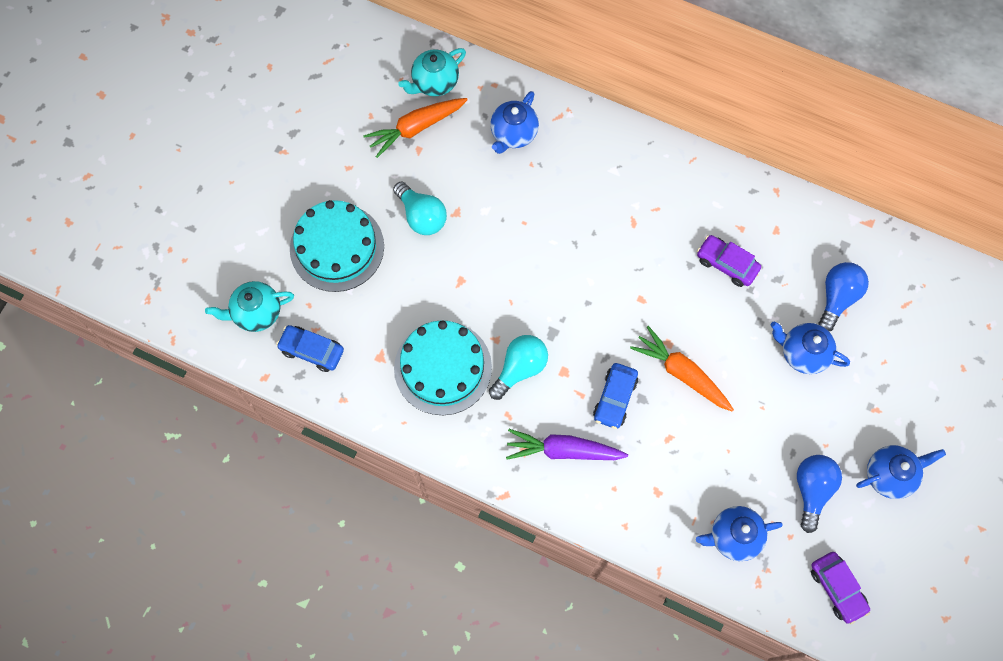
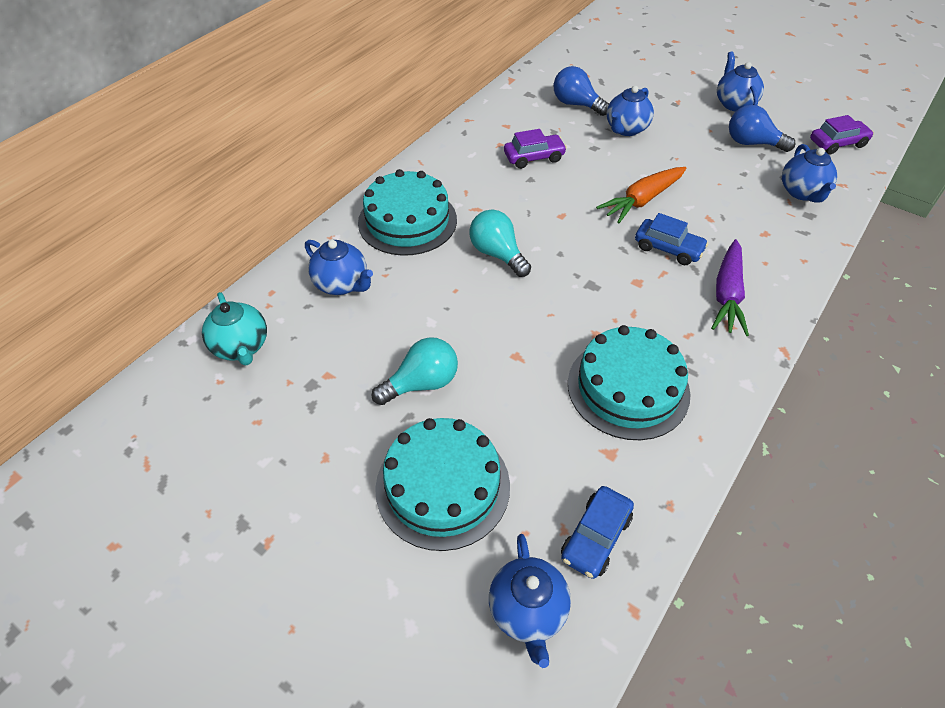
camera: 80 degrees left, 20 degrees down
(256, 313) = (528, 612): turquoise teapot -> blue teapot
(416, 128) = (296, 374): orange carrot -> none
(520, 368) = (632, 317): turquoise light bulb -> turquoise light bulb (497, 254)
(603, 167) = (407, 221): none -> turquoise cake
(726, 264) = (534, 157): purple car -> purple car turned 150 degrees counterclockwise

